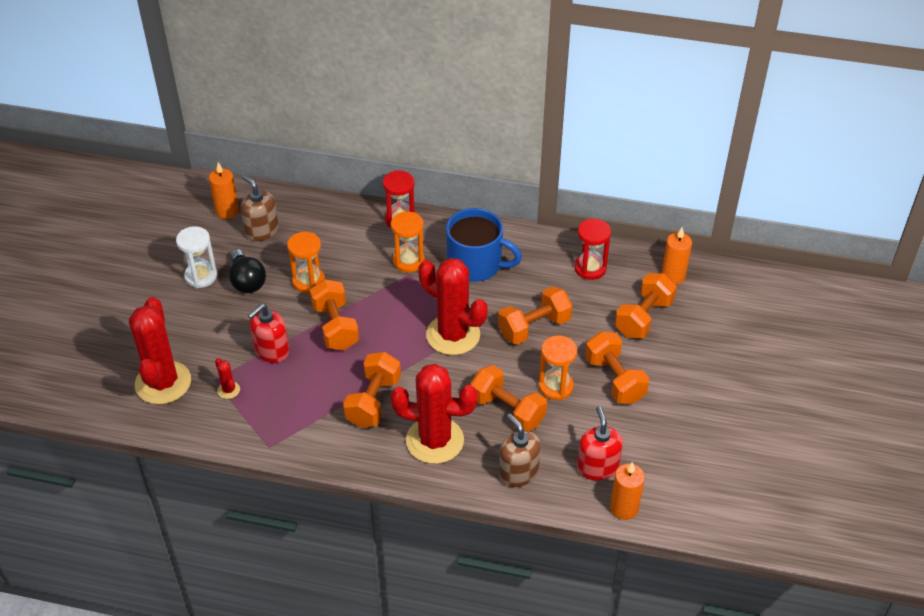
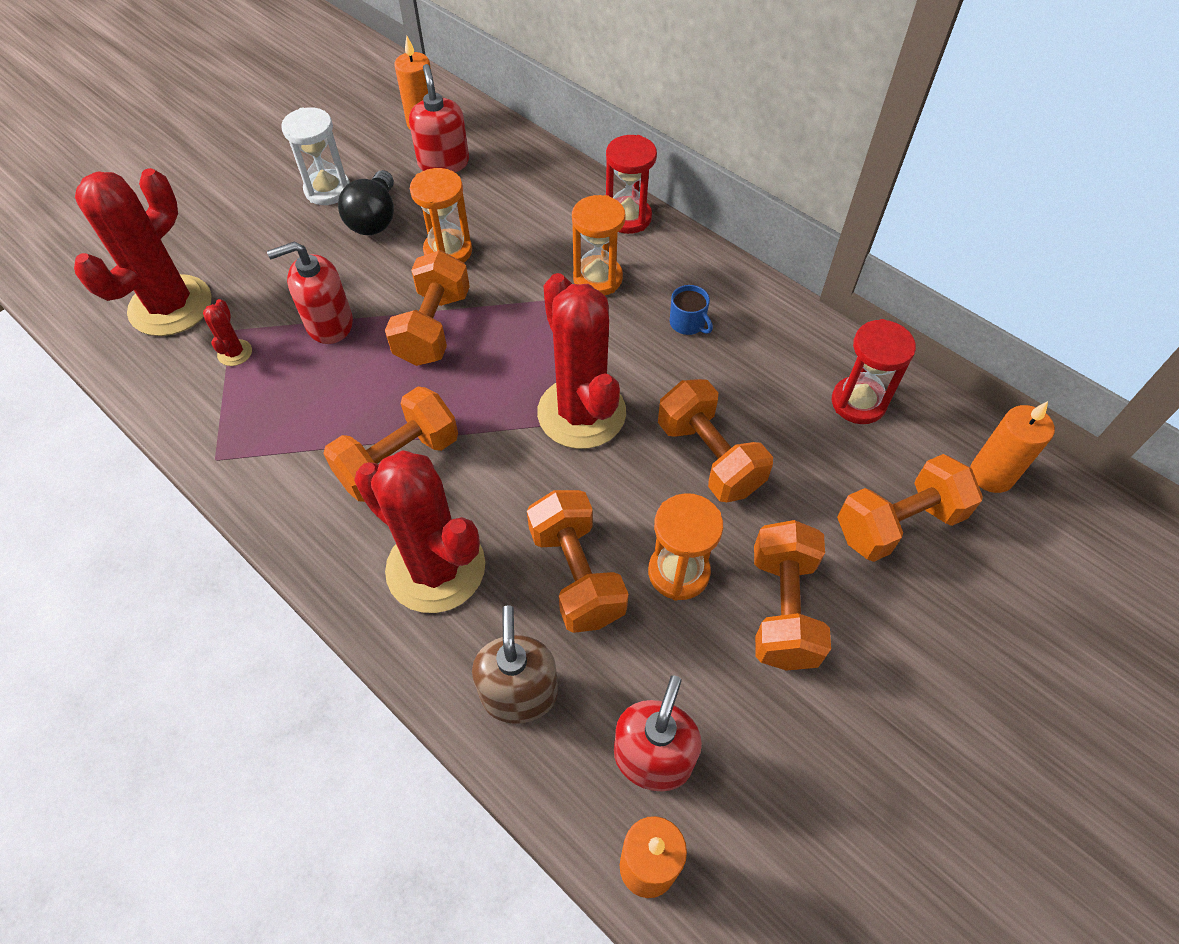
camera: 30 degrees right, 10 degrees up
(262, 230) = (443, 163): brown soap dispenser -> red soap dispenser
(476, 265) = (688, 323): blue mug -> blue mug, size x0.41
(534, 327) = (709, 457): orange dumbbell -> orange dumbbell turned 60 degrees clockwise

